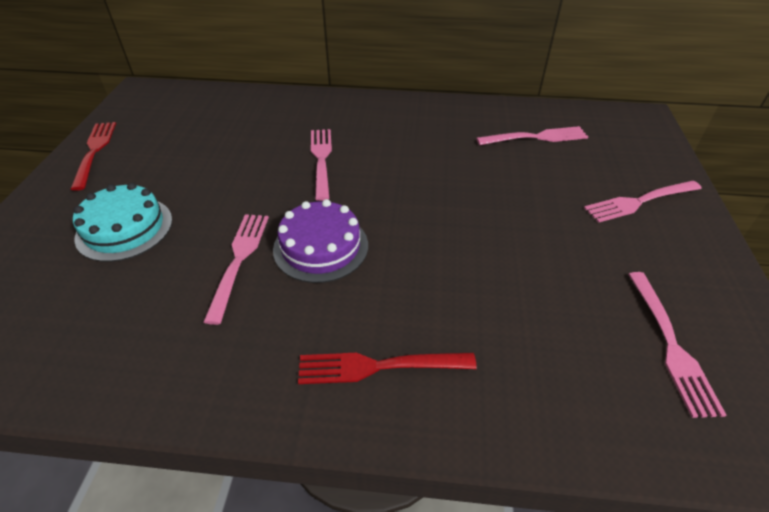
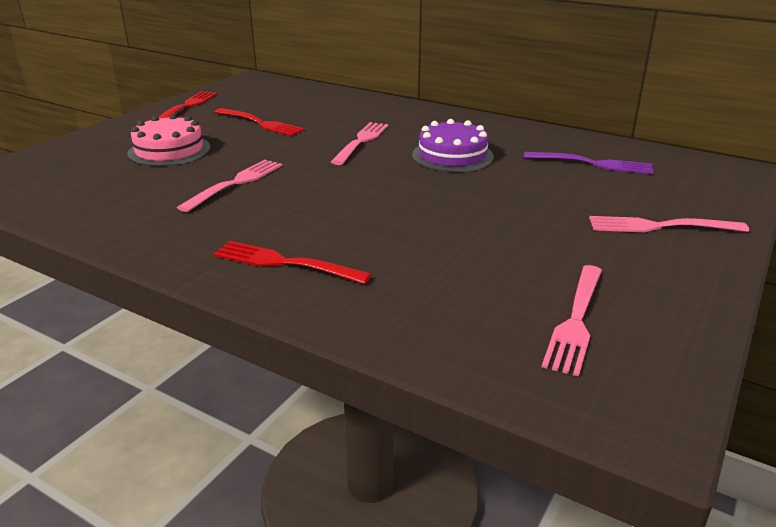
camera: 25 degrees right, 15 degrees down
(124, 228) = (169, 150): turquoise cake -> pink cake
(199, 158) = (261, 123): none -> red fork
(321, 247) = (307, 190): purple cake -> purple cake (452, 155)
(536, 137) = (593, 164): pink fork -> purple fork

